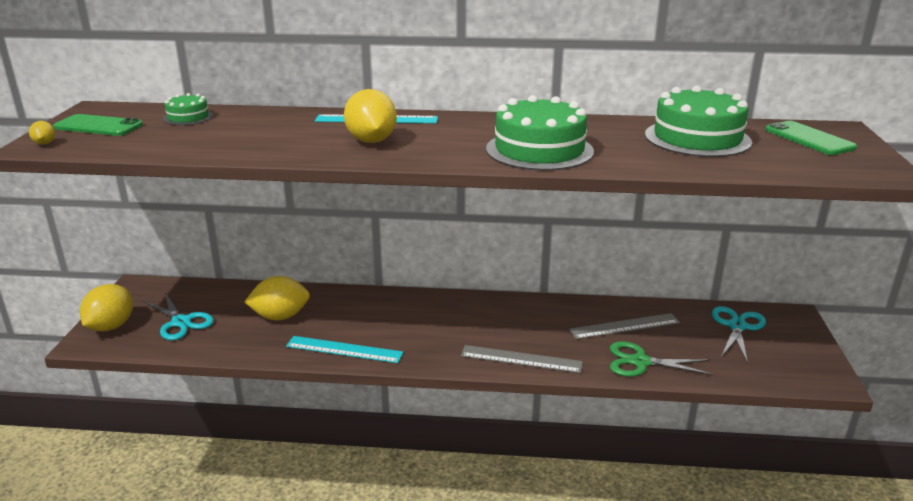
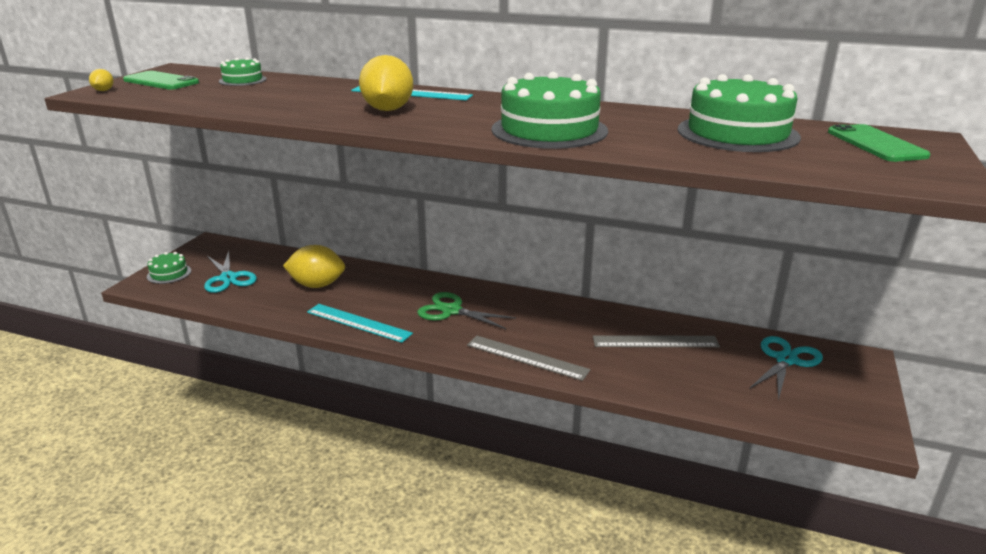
camera: 15 degrees right, 0 degrees up
(111, 326) = (169, 273): yellow lemon -> green cake
(640, 362) = (654, 380): green scissors -> green scissors (451, 311)

